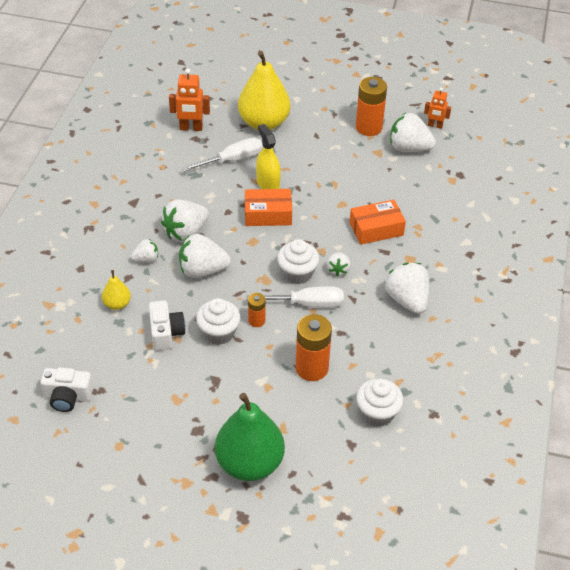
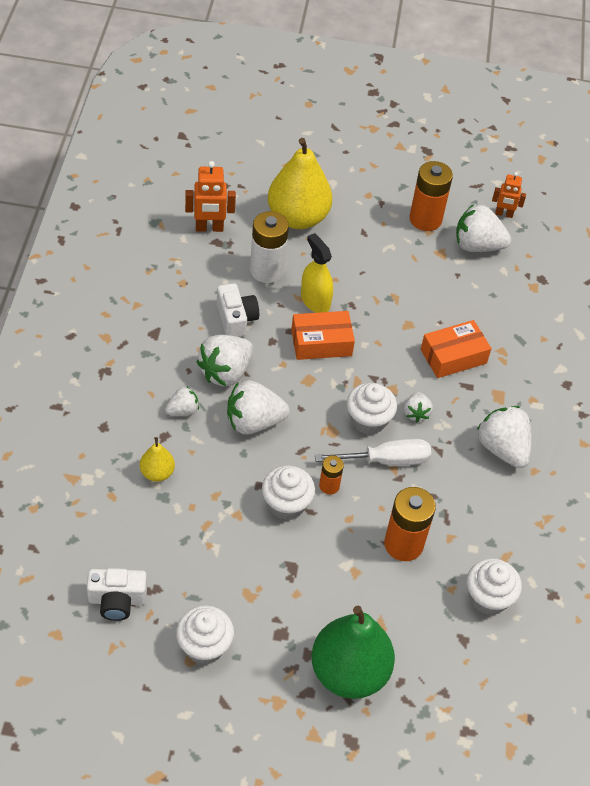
camera: 10 degrees left, 5 degrees up
(132, 435) = (204, 646): none -> white cupcake
(166, 333) = (223, 508): white camera -> white camera (236, 319)
(232, 160) = (267, 270): white screwdriver -> white battery

